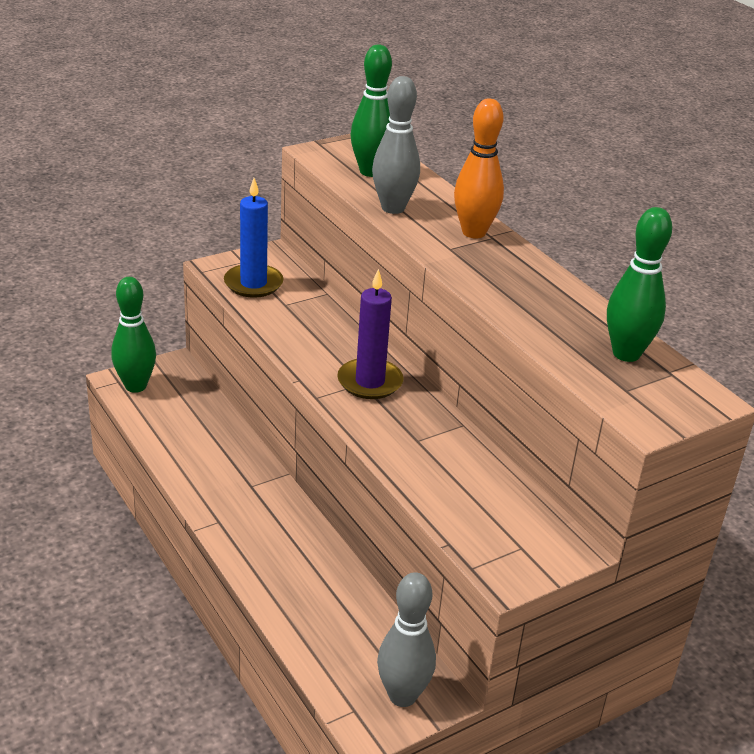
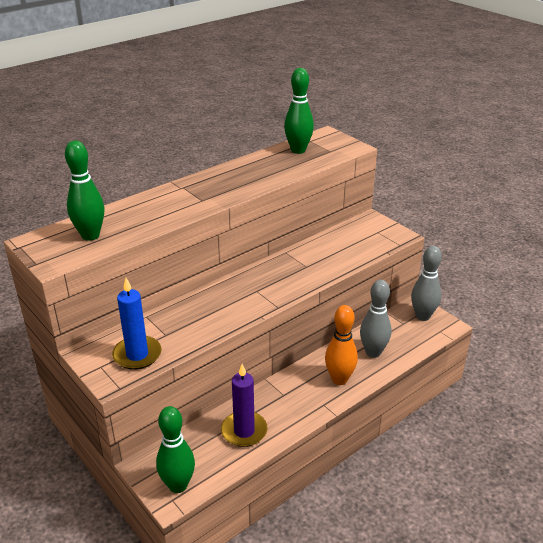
camera: 95 degrees left, 0 degrees up
(370, 382) = (254, 287): purple candle -> purple candle (244, 431)
(393, 208) = (150, 223): grey bowling pin -> grey bowling pin (373, 352)
(474, 232) = (178, 193): orange bowling pin -> orange bowling pin (339, 379)

